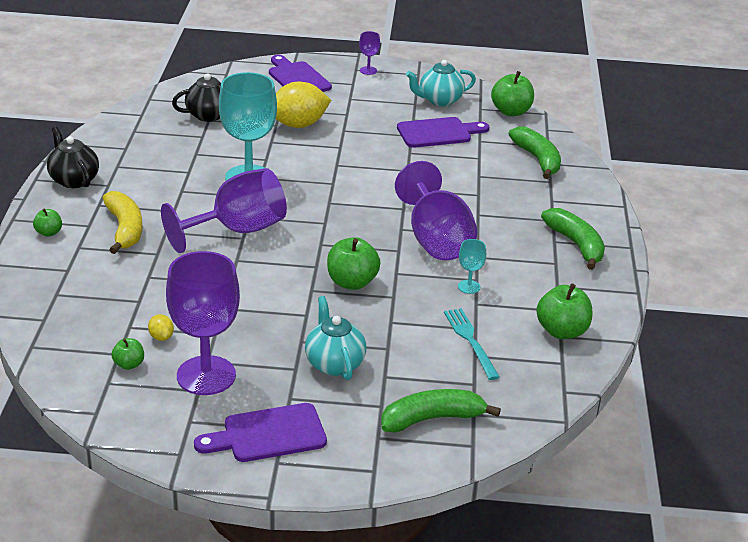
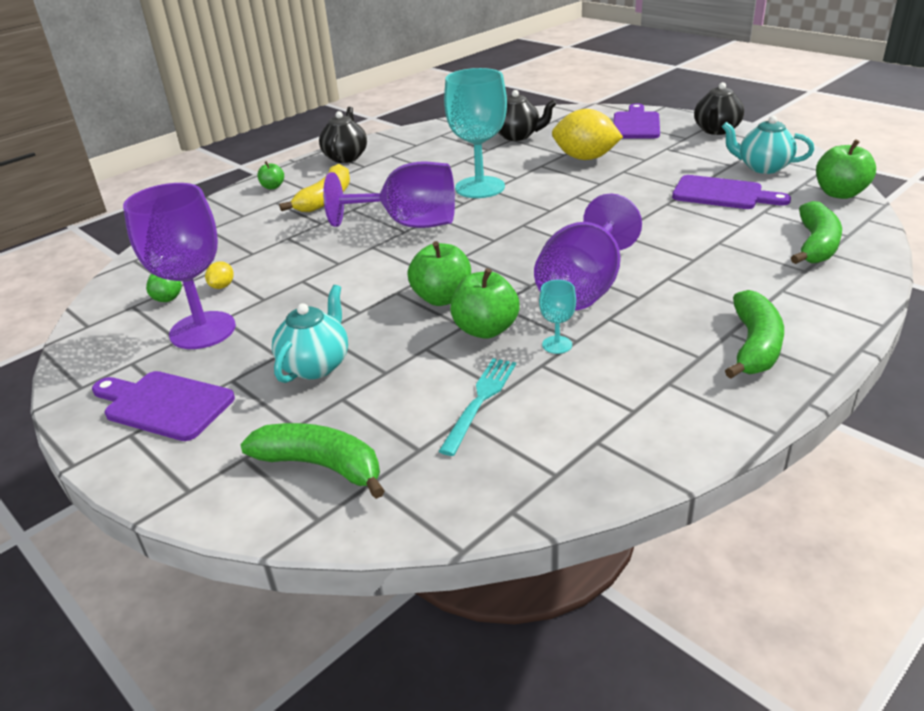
camera: 45 degrees right, 0 degrees up
(368, 70) = (716, 130): purple goblet -> black teapot
(562, 331) = (605, 436): green apple -> green apple (485, 330)

